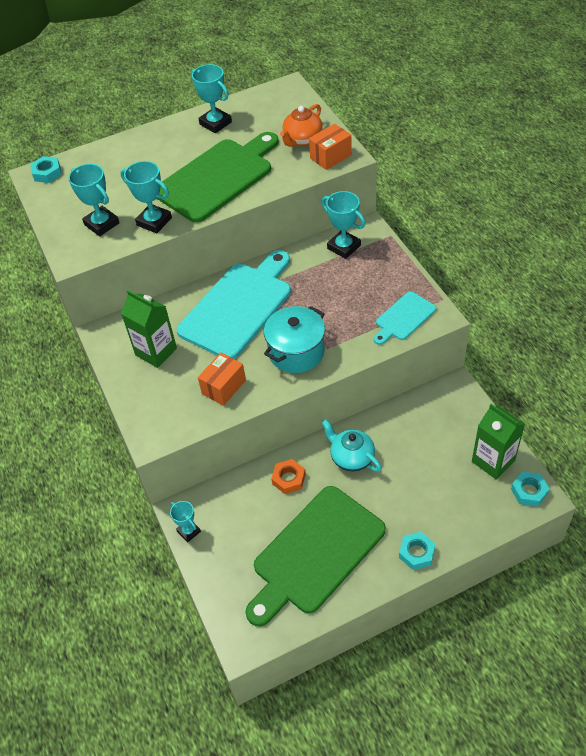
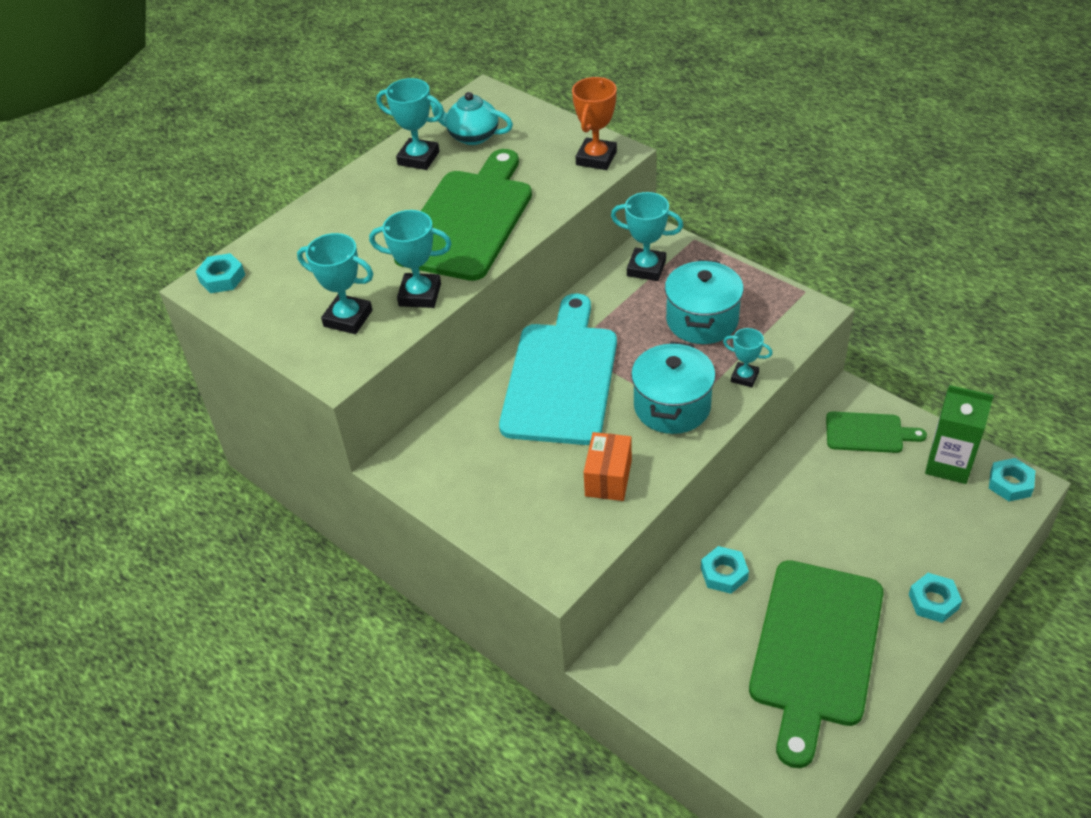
camera: 25 degrees left, 5 degrees down
(156, 351) = (488, 466): green carton -> none
(188, 531) = (638, 686): turquoise trophy -> turquoise trophy (744, 377)
(288, 479) = (724, 573): orange nut -> turquoise nut
(302, 139) = (546, 148): orange teapot -> none
(330, 156) = (596, 158): orange box -> orange trophy
(351, 457) = (783, 520): turquoise teapot -> turquoise teapot (472, 136)
(356, 297) = (702, 320): none -> turquoise pot
(404, 318) = (775, 326): turquoise cutting board -> none
(450, 417) = (868, 433): none -> green cutting board

